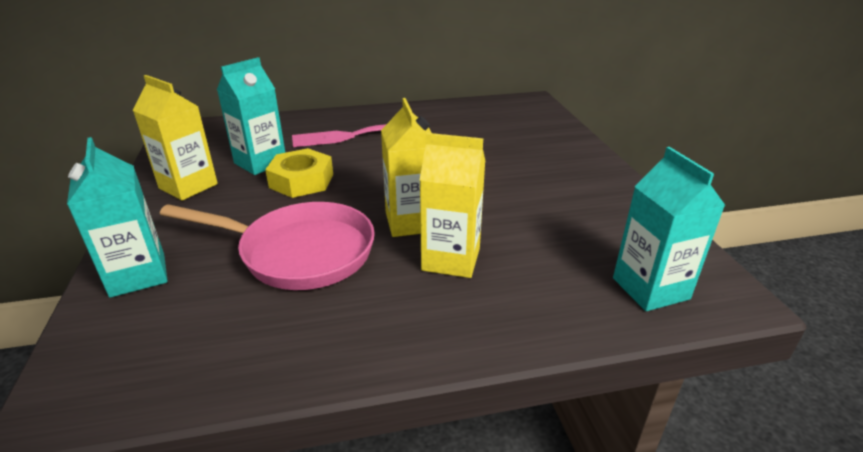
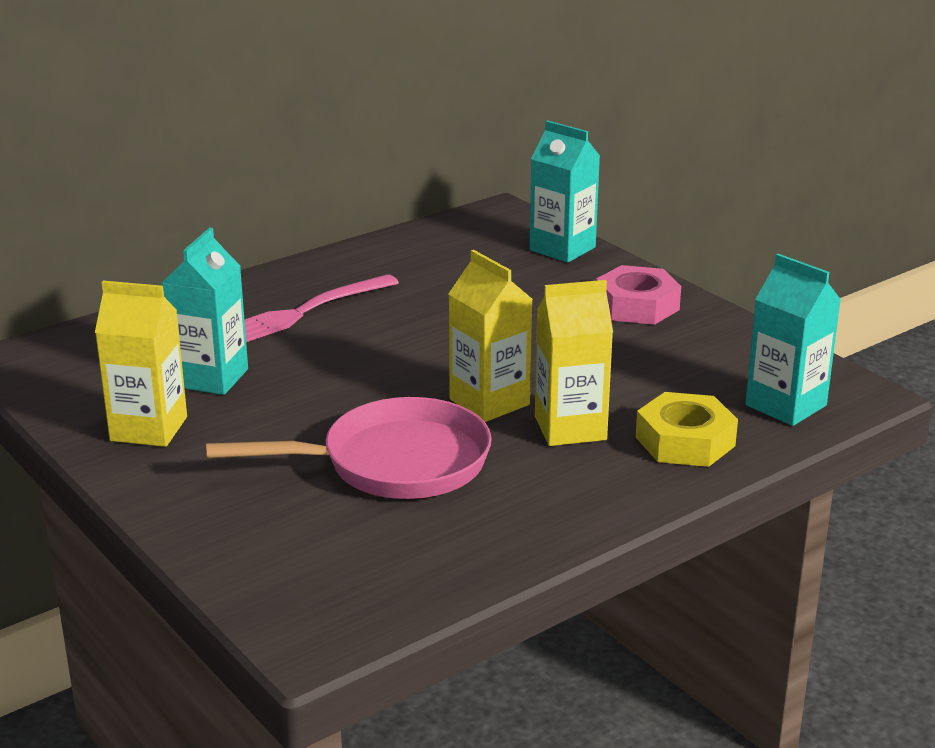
camera: 25 degrees left, 5 degrees down
(138, 275) = (230, 531): turquoise carton -> turquoise carton (562, 249)
(301, 181) = (298, 387): yellow nut -> yellow nut (685, 441)
(578, 176) = (637, 306): none -> pink nut

